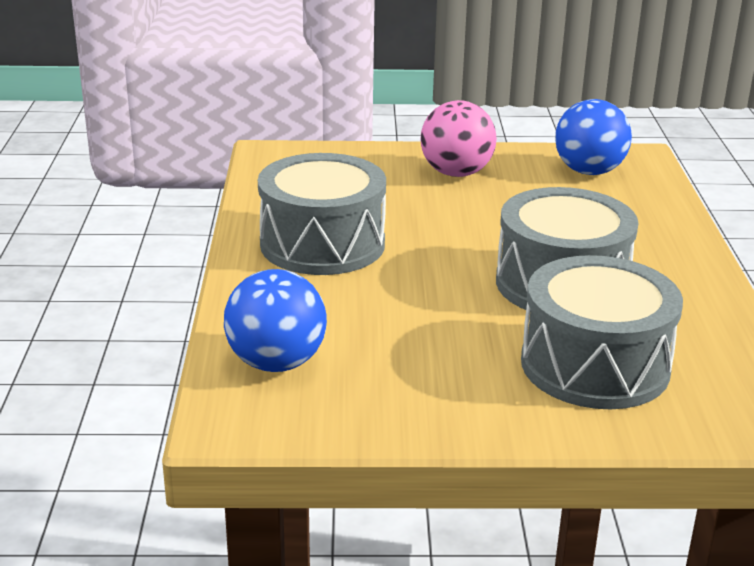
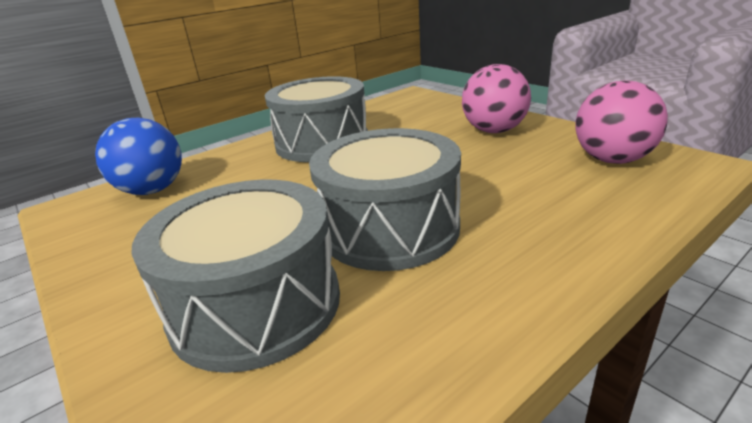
camera: 55 degrees right, 0 degrees up
(589, 171) = (612, 160): blue ball -> pink ball

